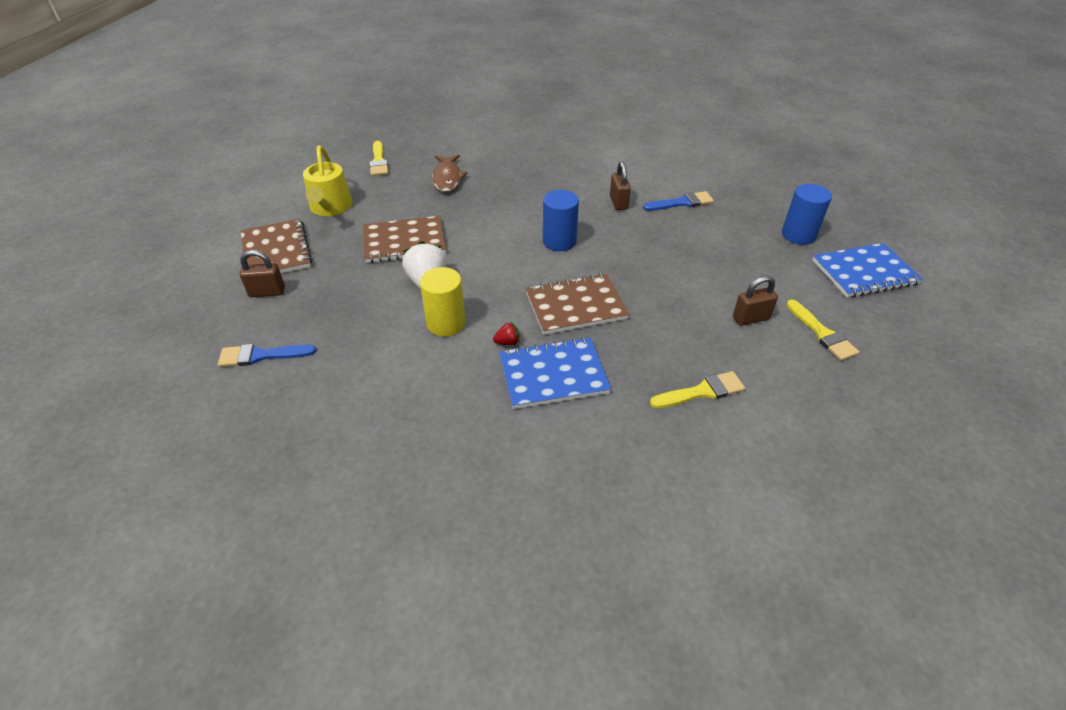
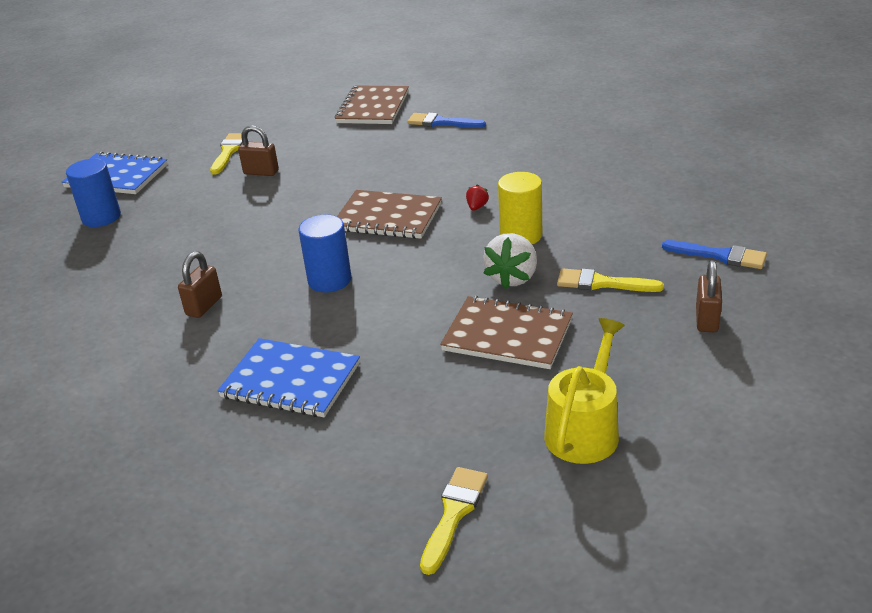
camera: 145 degrees left, 10 degrees down
(267, 292) = (706, 320): brown padlock -> brown padlock turned 75 degrees clockwise
(276, 251) = (687, 375): brown notebook -> brown notebook (373, 107)
(447, 178) = (371, 426): brown fish -> none
(507, 342) = (477, 207): red strawberry -> red strawberry turned 90 degrees clockwise
(553, 375) = (461, 178): blue notebook -> blue notebook (291, 380)
(682, 203) = (140, 283): blue brush -> blue brush (441, 122)
(702, 391) = (365, 145): yellow brush -> yellow brush (602, 283)

